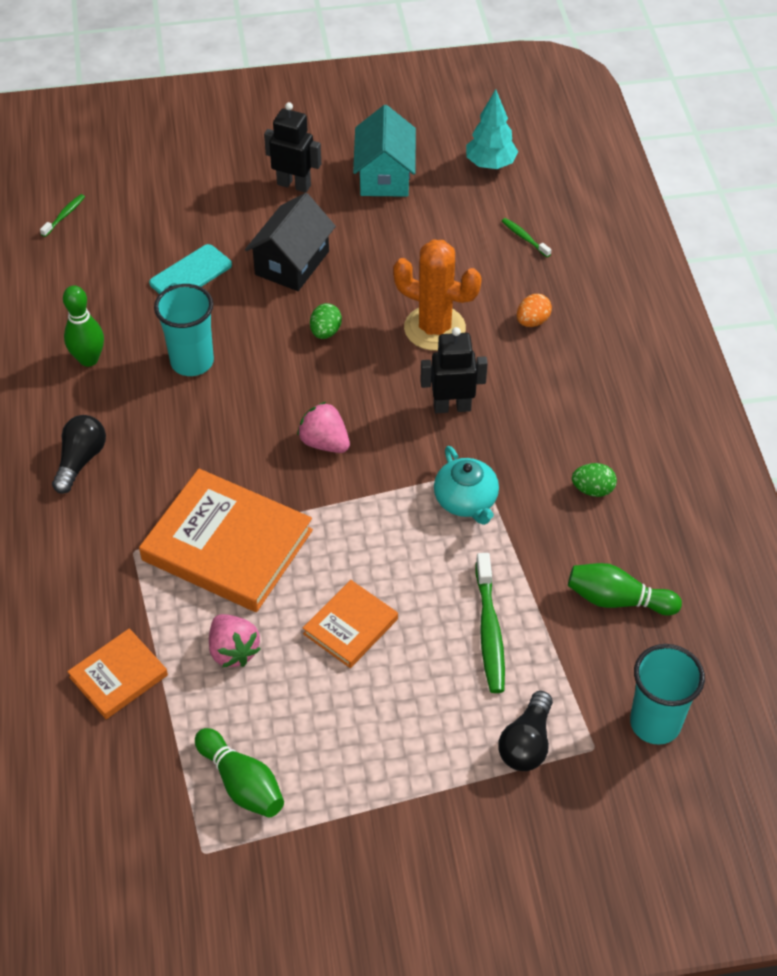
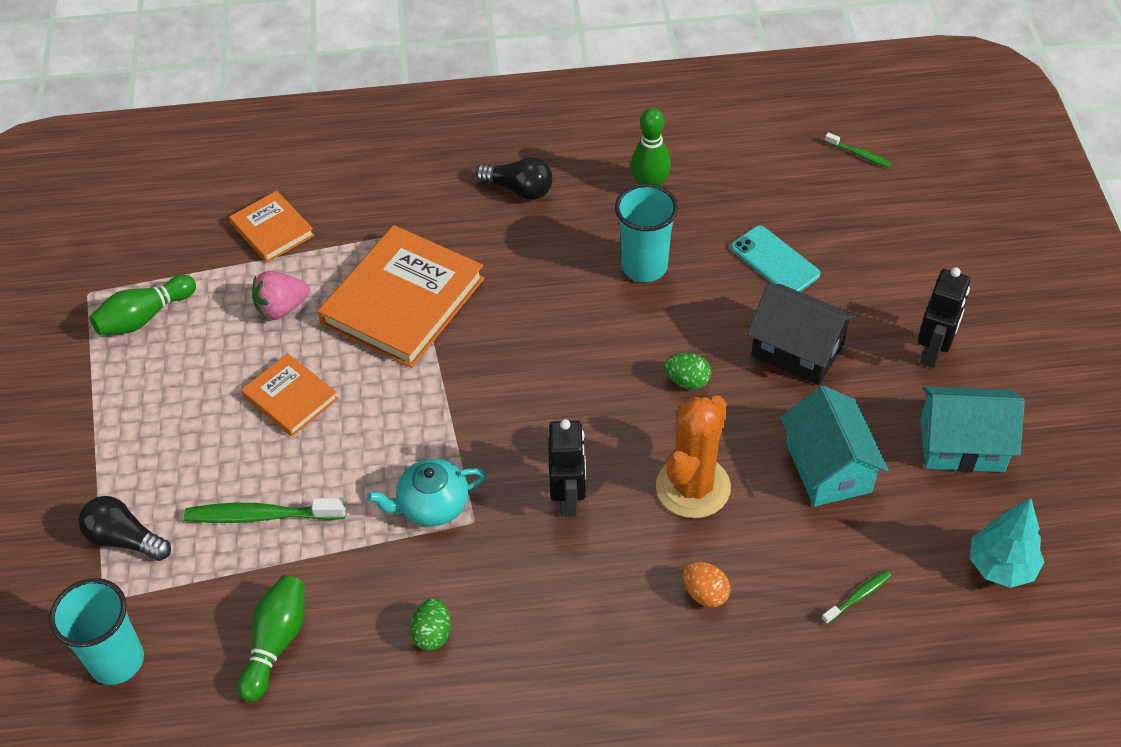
camera: 95 degrees right, 0 degrees up
(324, 442) = (525, 379): pink strawberry -> none
(410, 249) = (828, 467): none -> turquoise house

